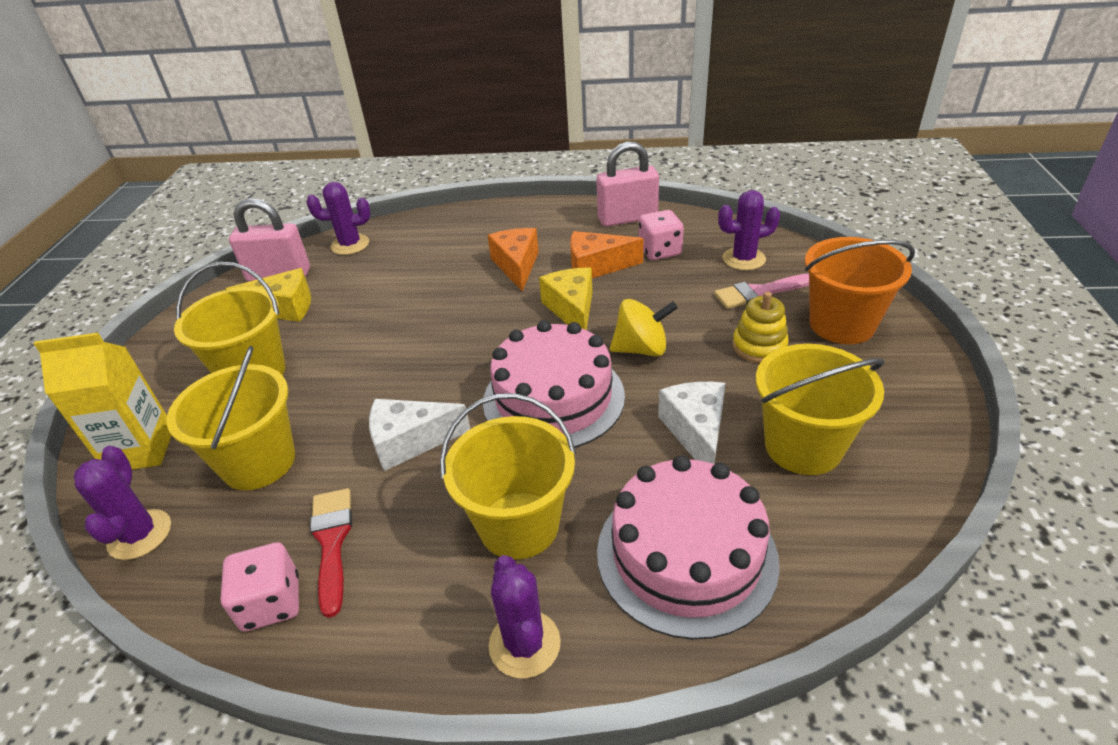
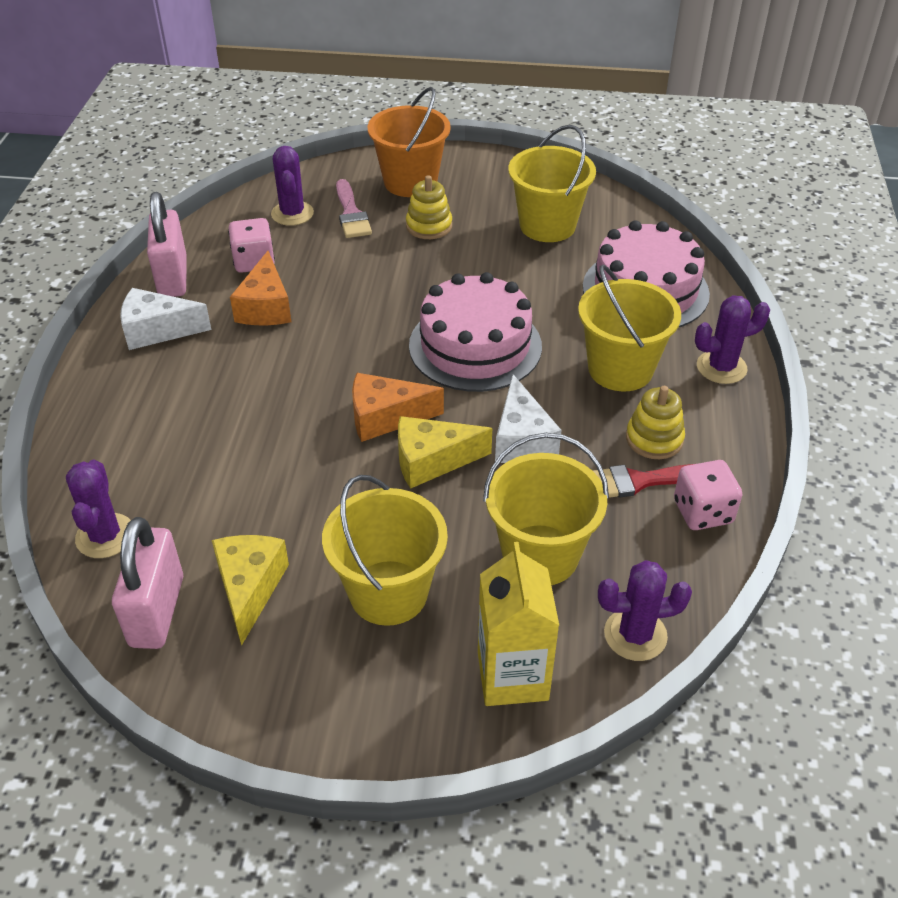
camera: 90 degrees left, 5 degrees up
(395, 557) = (654, 439): none -> yellow stacking toy
(517, 266) = (237, 367): orange cheese -> orange cheese (385, 417)
(572, 309) = (340, 328): yellow cheese -> yellow cheese (432, 461)
(641, 349) = (416, 289): yellow spinning top -> none
(696, 432) = (527, 271): white cheese -> white cheese (157, 330)

